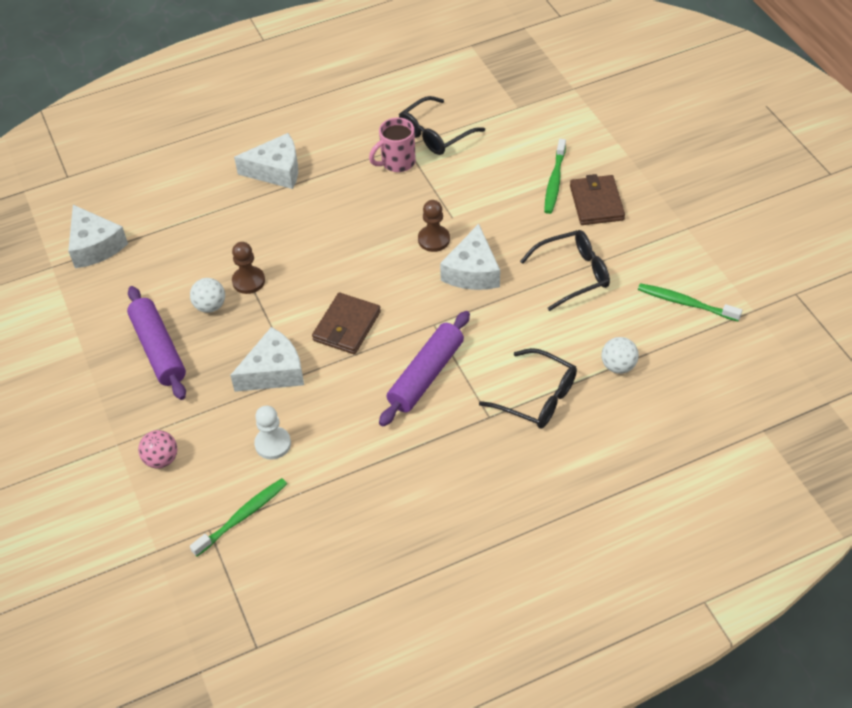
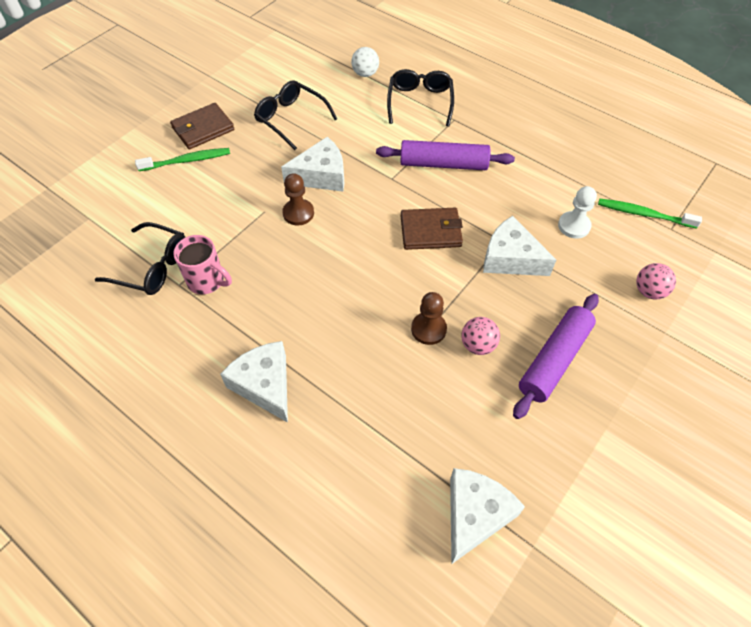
camera: 120 degrees left, 5 degrees up
(210, 306) = (478, 345): white ball -> pink ball
(686, 303) = (287, 58): green toothbrush -> none

